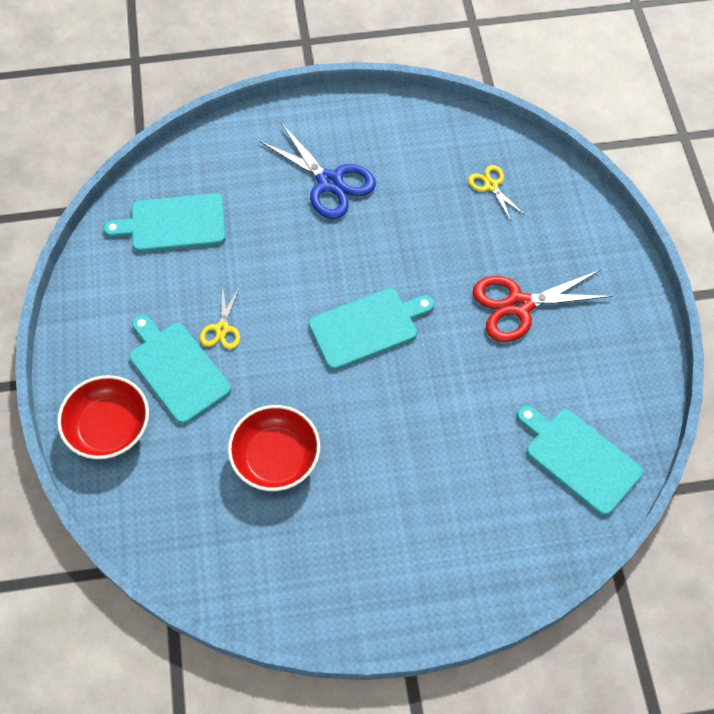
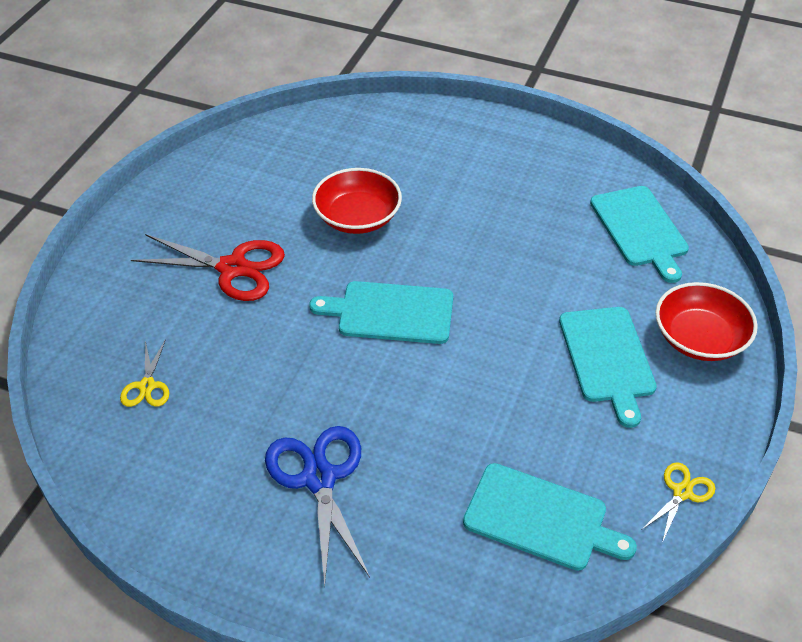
camera: 150 degrees left, 15 degrees down
(222, 329) = (540, 375): yellow scissors -> yellow scissors (682, 492)
(276, 457) = (545, 251): red bowl -> red bowl (357, 217)
(579, 458) = (292, 153): turquoise cutting board -> turquoise cutting board (640, 229)

